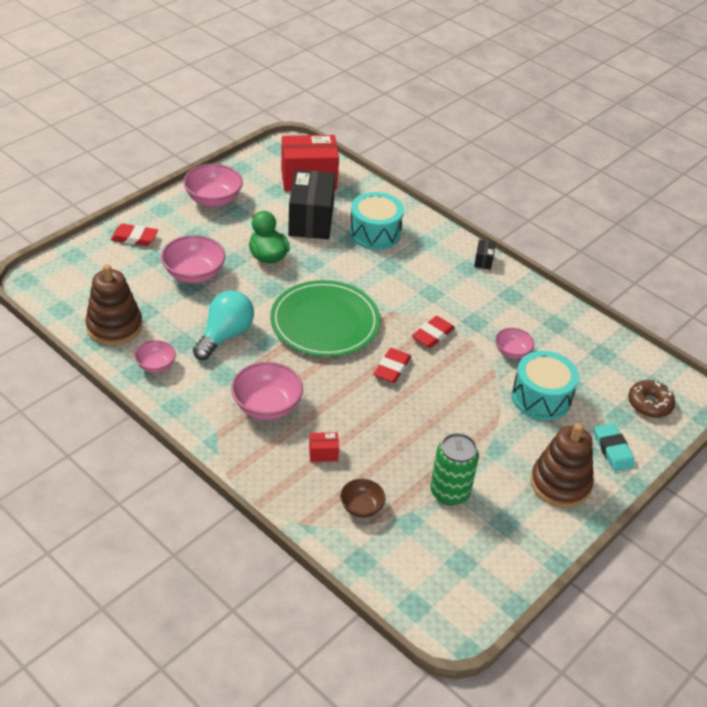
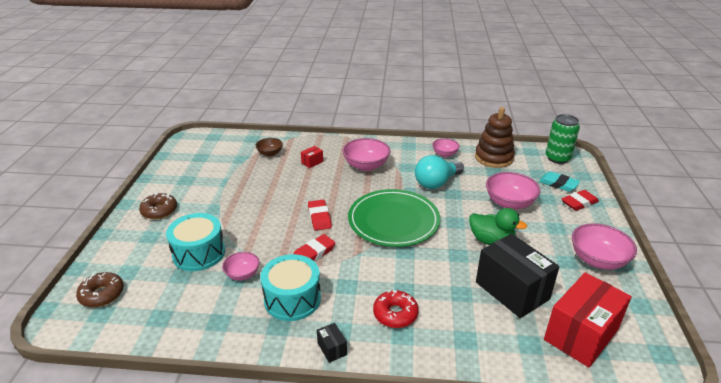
camera: 145 degrees right, 10 degrees down
(225, 335) = (436, 183): turquoise light bulb -> turquoise light bulb turned 60 degrees clockwise
(375, 233) = (452, 313): turquoise drum -> turquoise drum (292, 299)
(416, 255) = (395, 314): none -> red donut
(433, 335) = (313, 253): red eraser -> red eraser turned 45 degrees clockwise
(449, 492) = (227, 178): green can -> green can (557, 158)
(560, 484) = (159, 211): brown stacking toy -> brown donut
(612, 450) = (127, 246): turquoise eraser -> turquoise eraser (558, 184)

